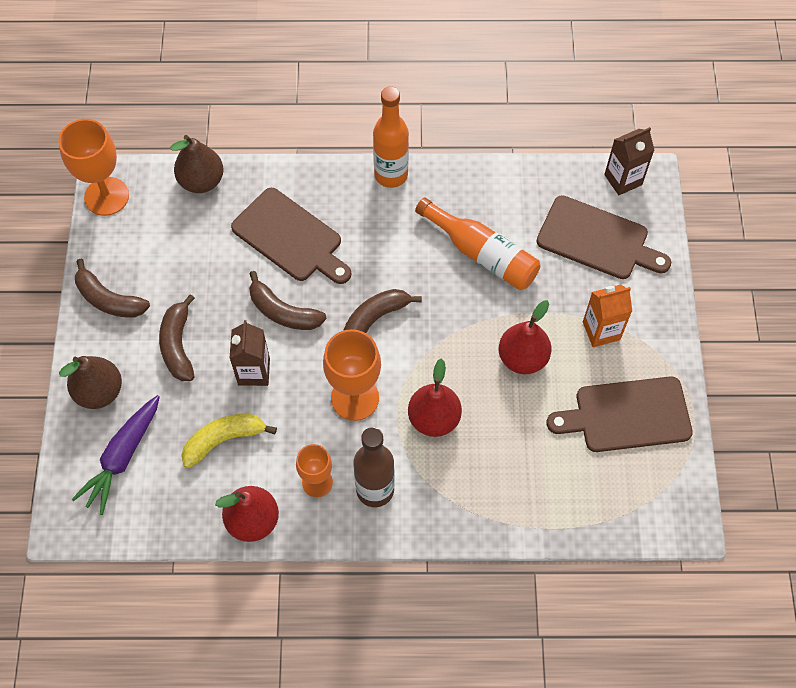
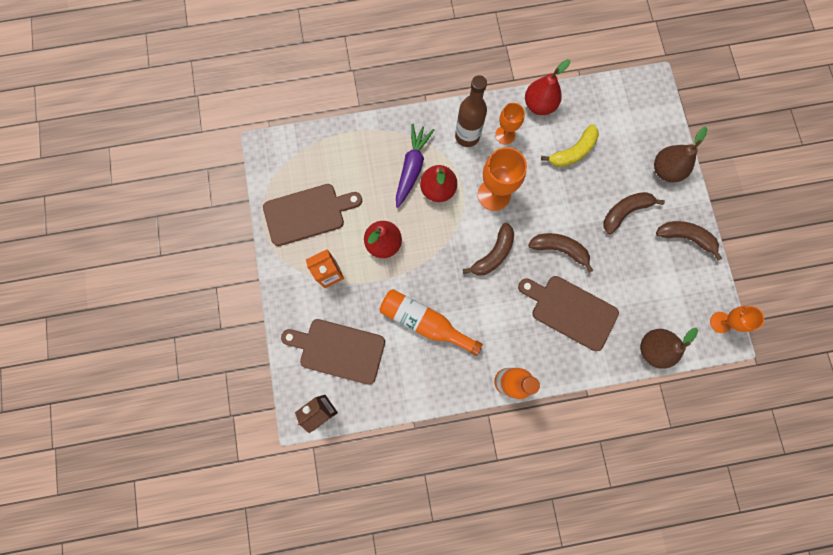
camera: 170 degrees right, 15 degrees up
(106, 196) = (720, 322): orange goblet -> orange goblet, size x0.62
(122, 457) = (634, 130): purple carrot -> purple carrot (412, 168)
(178, 345) = (625, 212): brown banana -> brown banana turned 105 degrees counterclockwise
(254, 371) = (567, 201): brown carton -> none

